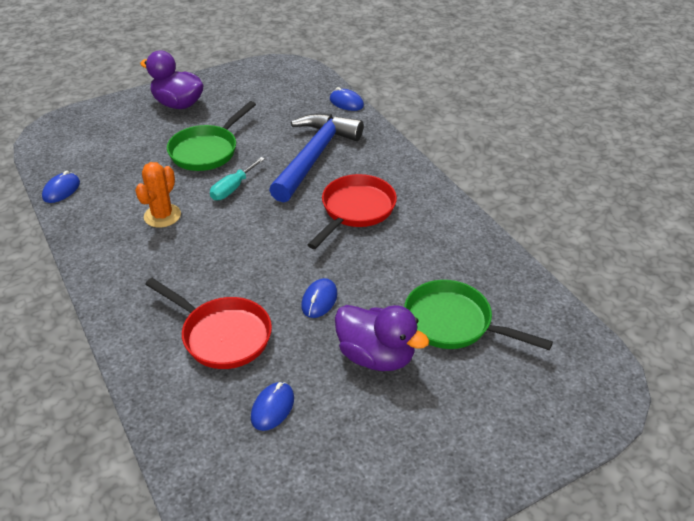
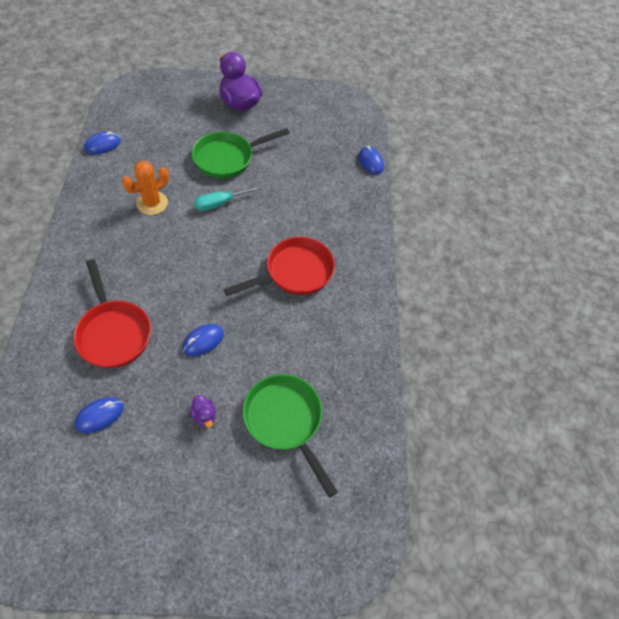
camera: 25 degrees right, 15 degrees up
(314, 156) = (303, 203): blue hammer -> none
(376, 356) = (204, 415): purple duck -> purple duck, size x0.43

